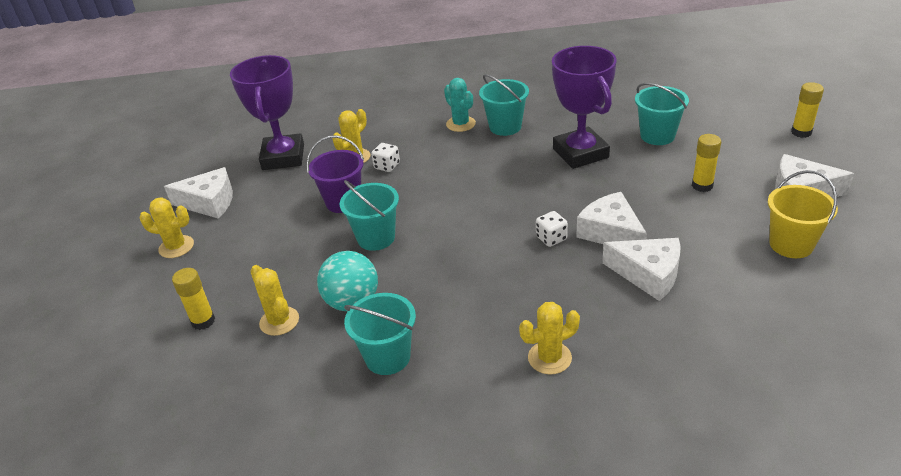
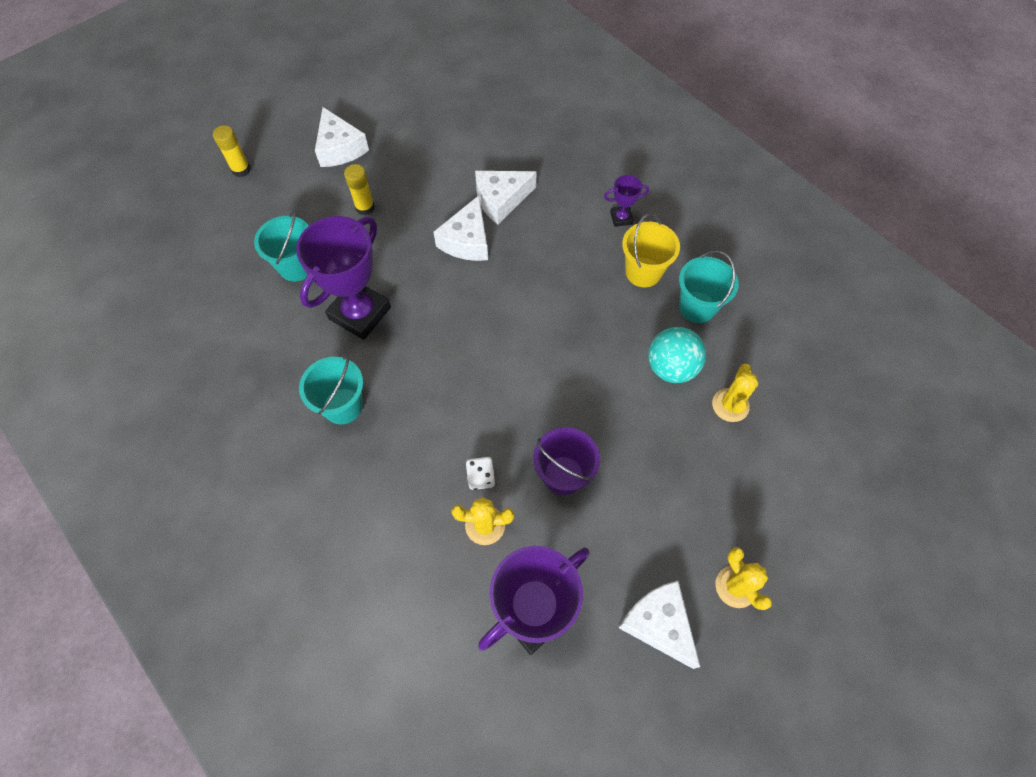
camera: 130 degrees left, 25 degrees up
(203, 321) = (779, 465): yellow glue stick -> none
(376, 238) = (590, 405): turquoise bucket -> none
(460, 124) = (359, 455): turquoise cactus -> none
(549, 358) = (621, 218): yellow cactus -> purple trophy
(551, 238) = (500, 275): white dice -> none
(648, 274) = (501, 200): white cheese -> white cheese turned 105 degrees counterclockwise
(791, 244) = (413, 137): yellow bucket -> yellow bucket (643, 272)

